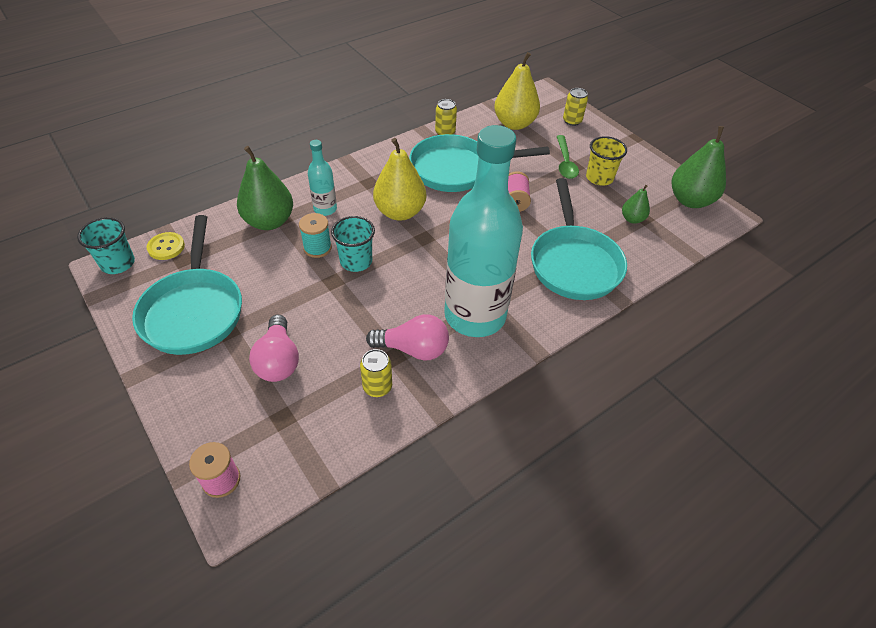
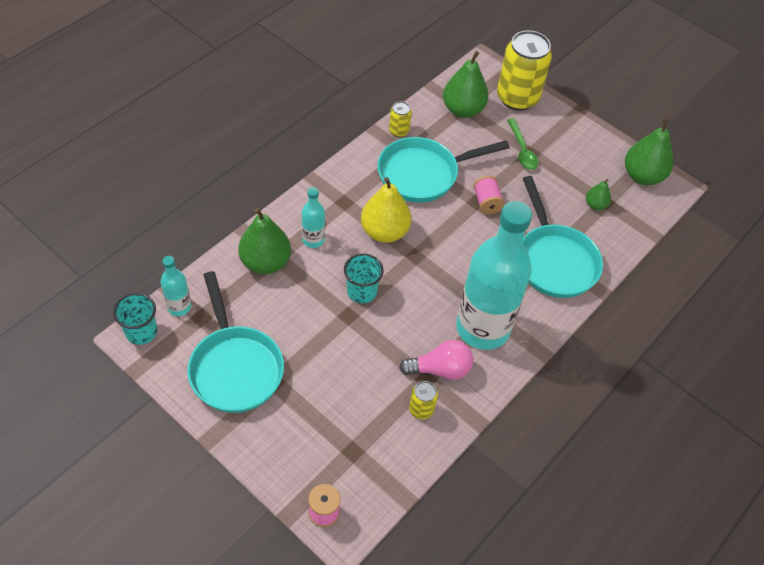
camera: 15 degrees left, 5 degrees up
(166, 247) = (179, 307): yellow button -> turquoise bottle
(278, 360) = (329, 401): pink light bulb -> none
(317, 248) = (321, 283): turquoise spool -> none
(514, 124) = (463, 110): yellow pear -> green pear
(572, 121) = (517, 98): yellow can -> yellow can, size x2.21
(599, 178) = (557, 163): yellow cup -> none

